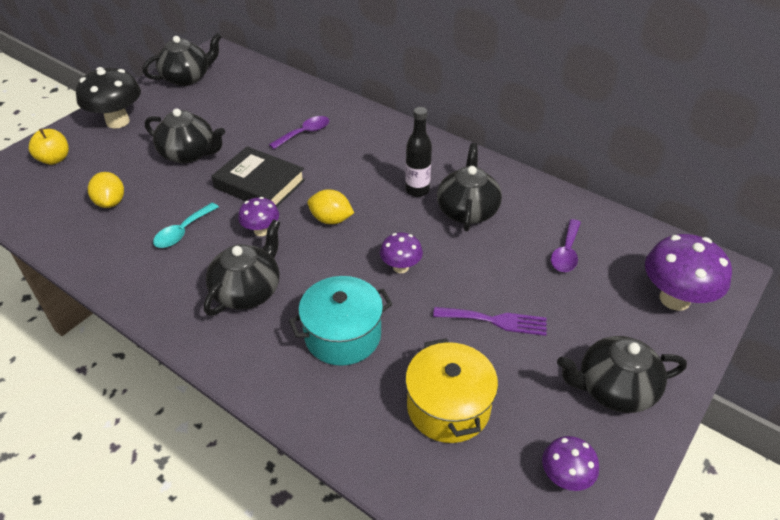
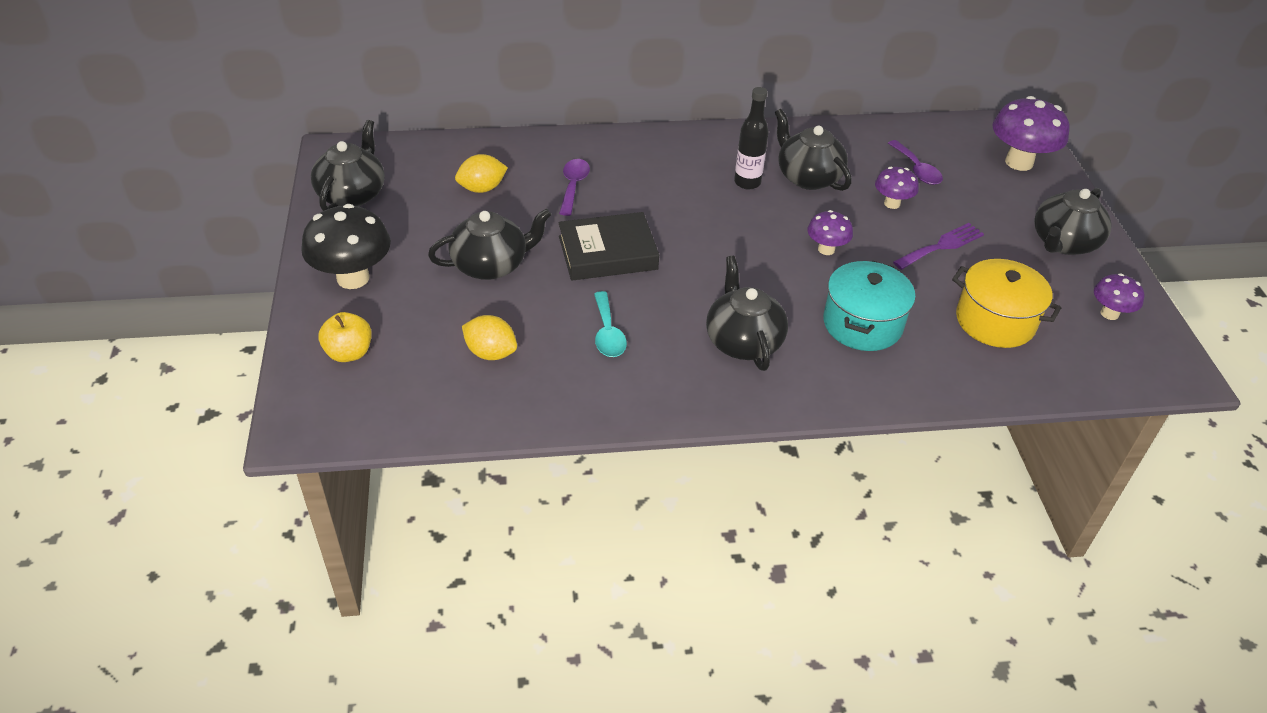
camera: 45 degrees left, 0 degrees up
(261, 231) = (675, 290): purple mushroom -> purple mushroom (892, 203)
(331, 219) = (717, 246): yellow lemon -> yellow lemon (482, 188)

